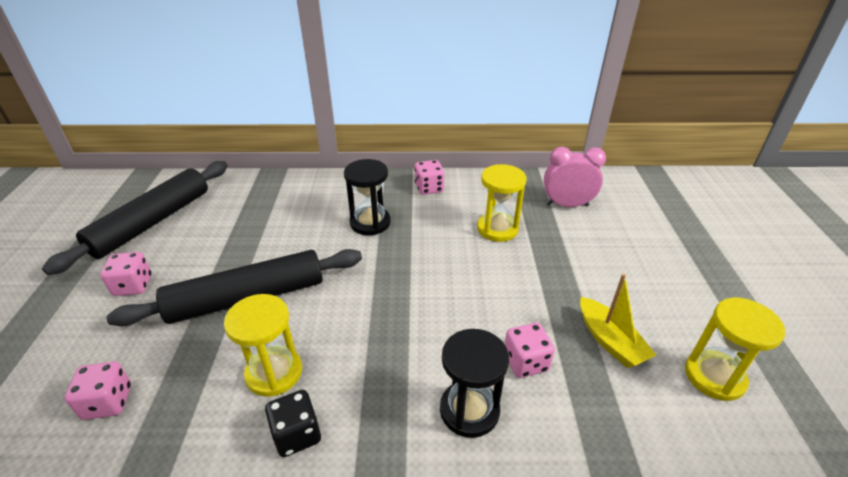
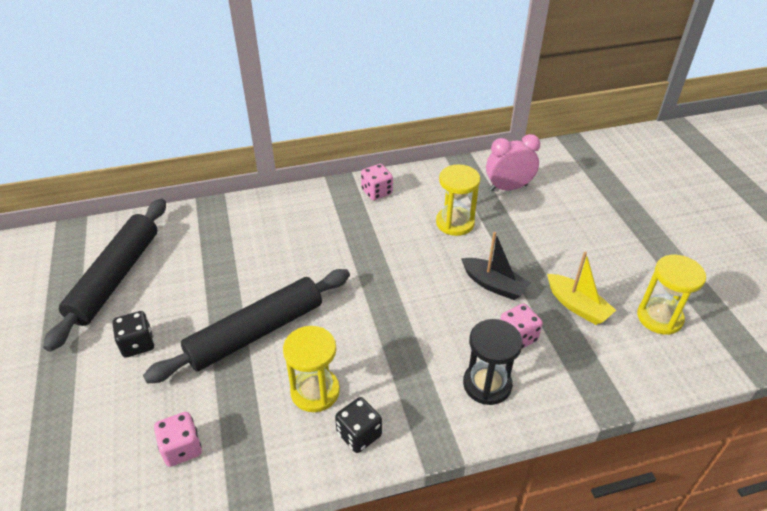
camera: 15 degrees left, 5 degrees up
(133, 285) = (137, 344): pink dice -> black dice
(370, 223) = (336, 238): black hourglass -> none
(517, 298) = (494, 285): none -> black boat

